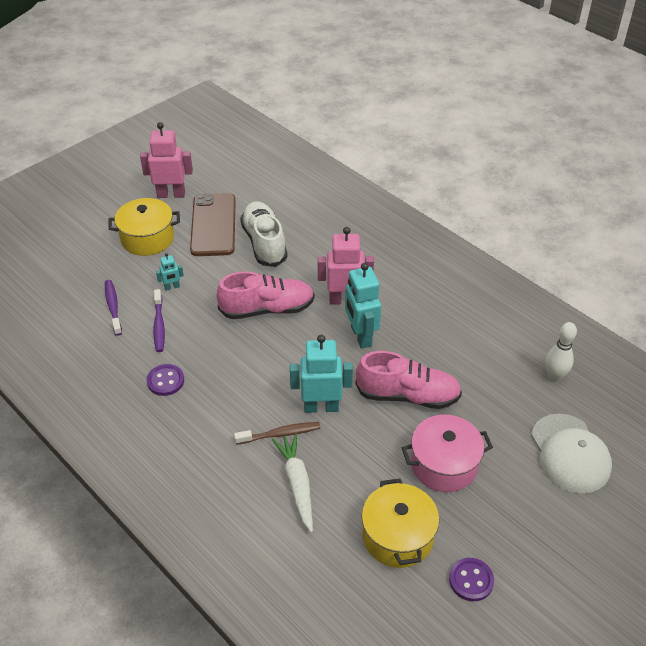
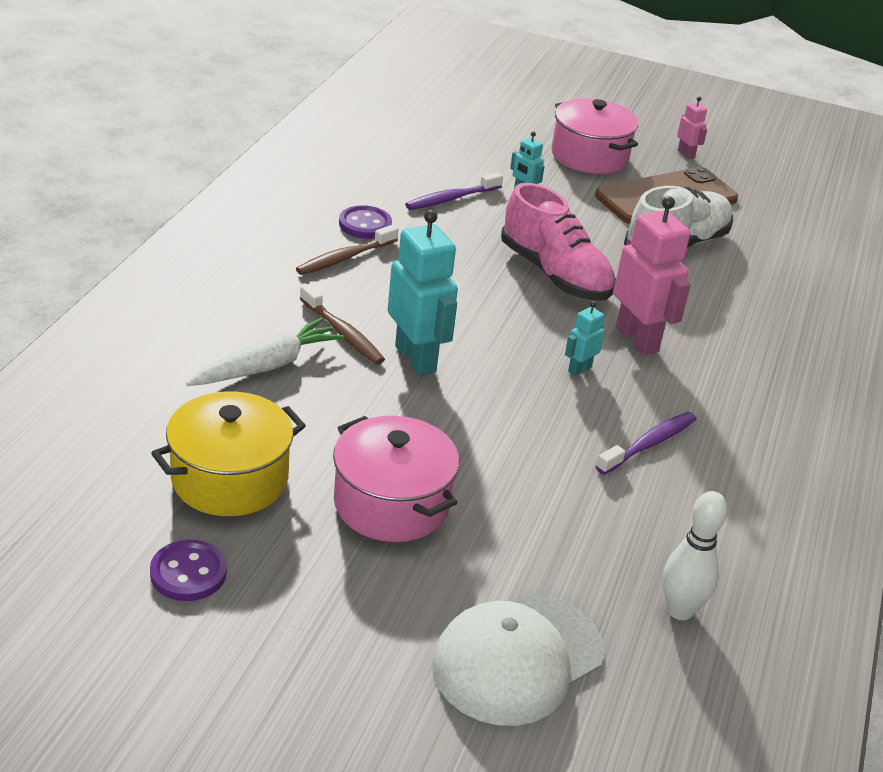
camera: 60 degrees right, 10 degrees down
(113, 307) = (452, 160): purple toothbrush -> purple toothbrush (649, 444)
(147, 238) = (589, 156): yellow pot -> pink pot
(171, 194) = (686, 154): pink robot -> pink robot, size x0.48
(199, 405) = (345, 258): none -> brown toothbrush
(360, 336) = (579, 369): turquoise robot -> turquoise robot, size x0.48
(407, 395) = (501, 439): pink shoe -> none

